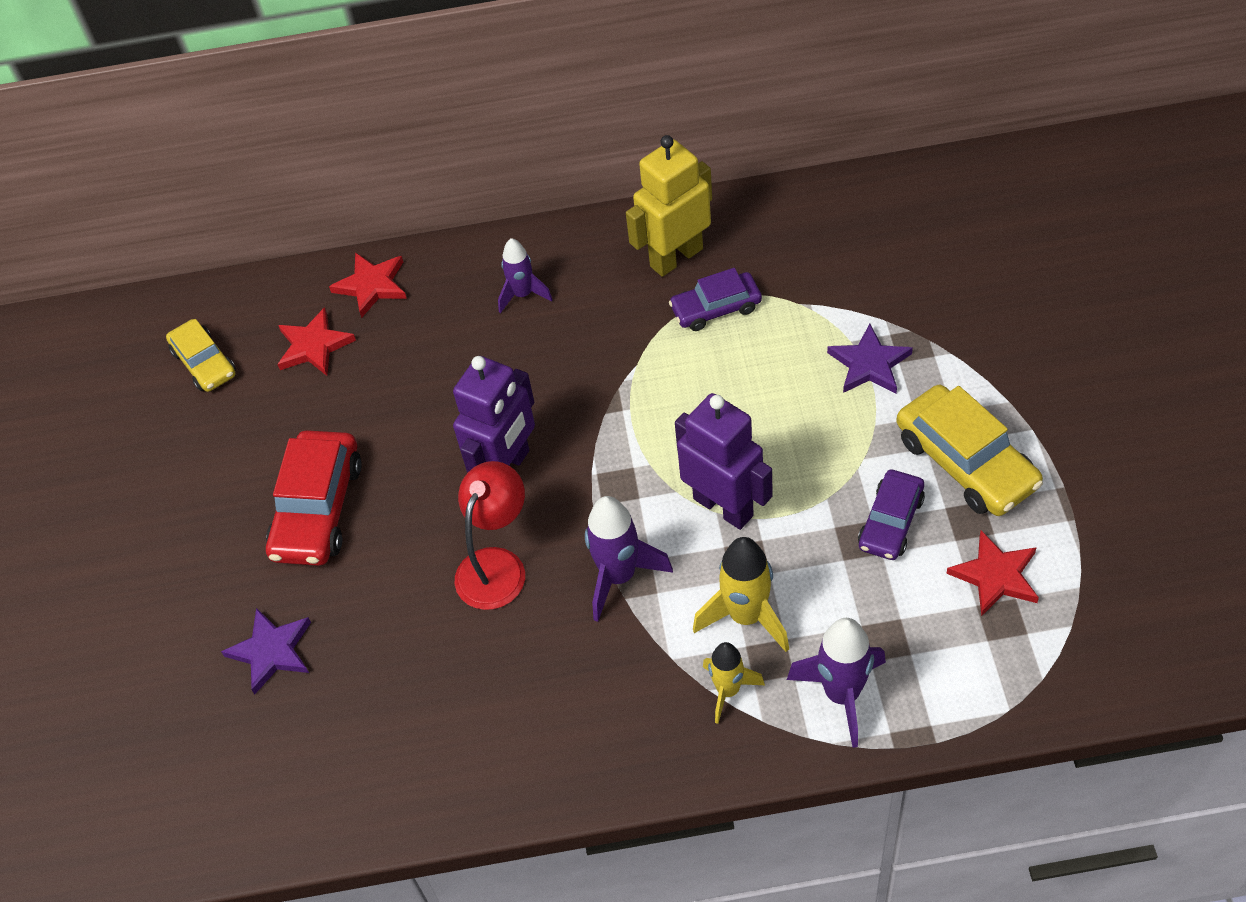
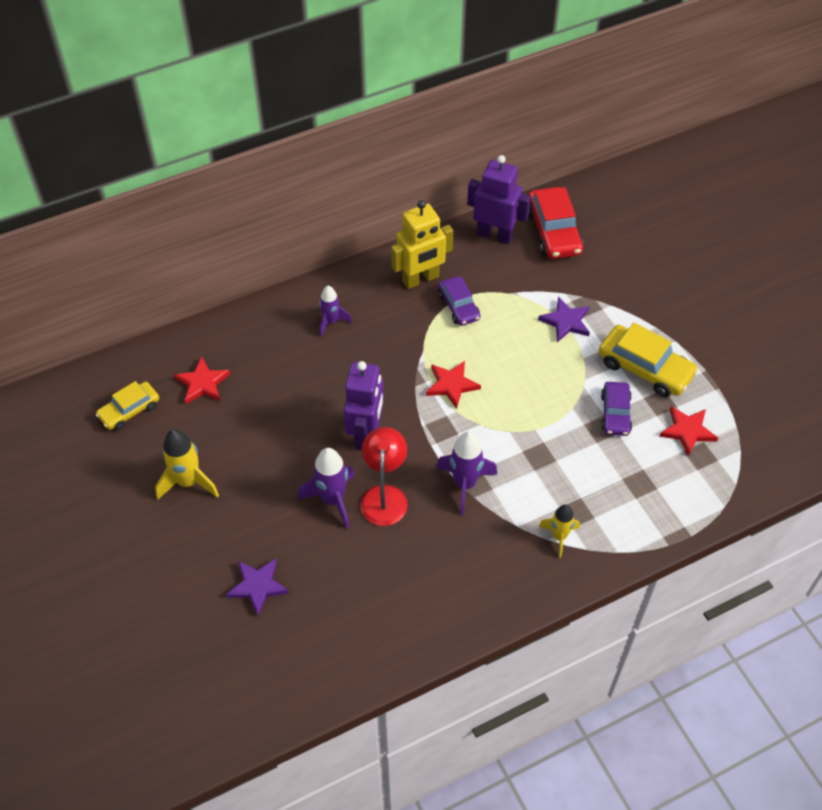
camera: 25 degrees left, 0 degrees up
(204, 363) = (129, 410): yellow car -> yellow car turned 105 degrees clockwise
(318, 509) = (250, 488): red car -> red car (553, 231)
(372, 285) = (226, 336): red star -> red star (451, 385)
(676, 257) = (420, 279): yellow robot -> yellow robot turned 150 degrees counterclockwise
(716, 308) = (458, 306): purple car -> purple car turned 75 degrees counterclockwise
(723, 507) = (512, 427): purple robot -> purple robot (494, 235)
(746, 616) = (552, 490): yellow rocket -> yellow rocket (188, 482)
(842, 694) = (626, 522): purple rocket -> purple rocket (333, 500)

